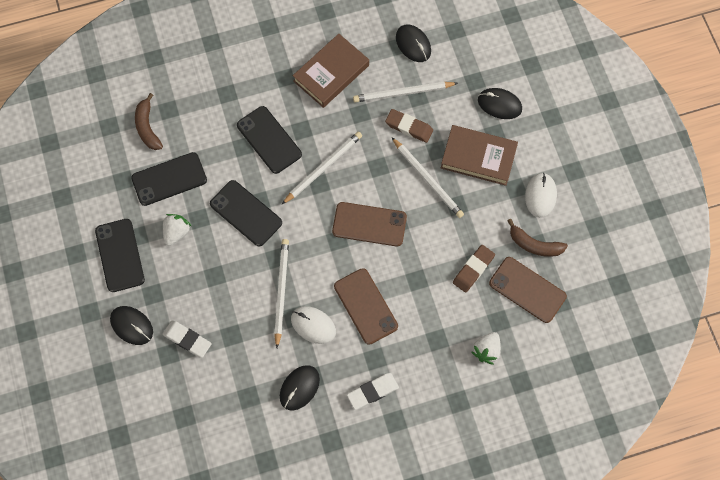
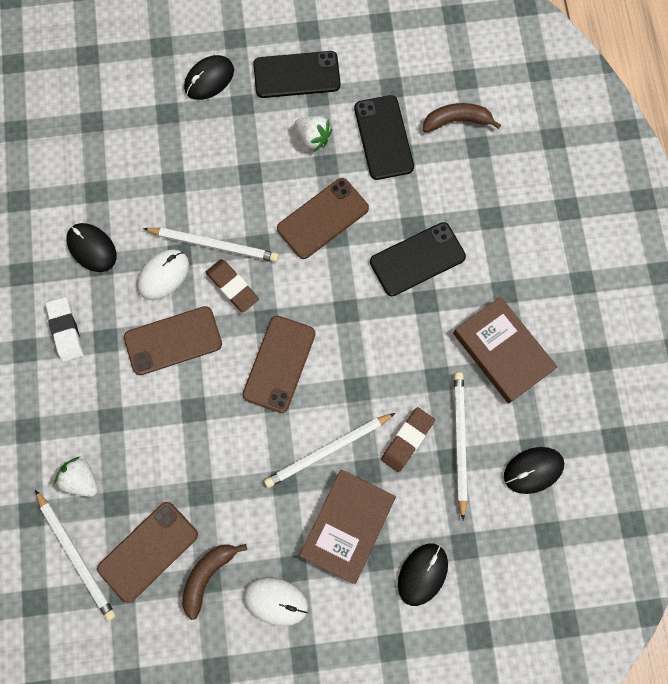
camera: 100 degrees right, 5 degrees up
(187, 339) = (179, 135): white eraser -> none
(246, 213) = (322, 218): black phone -> brown phone
(323, 168) = (367, 319): white pencil -> white pencil (76, 556)
(473, 269) = (191, 485): brown eraser -> brown eraser (232, 287)

